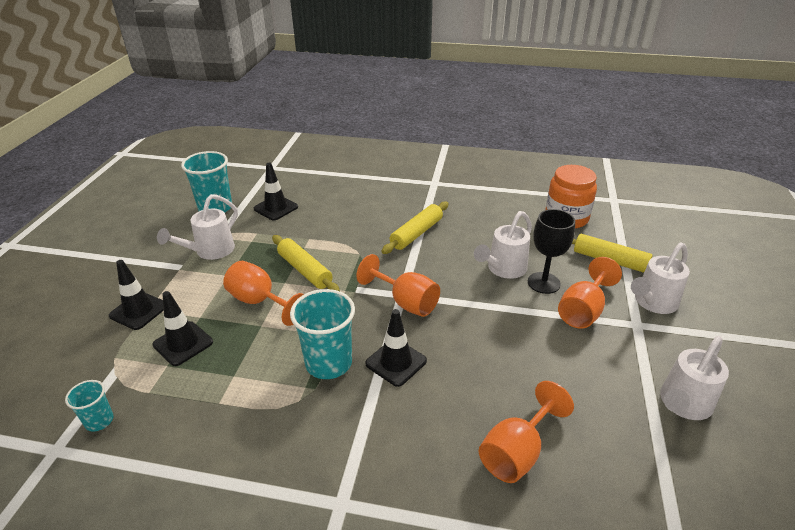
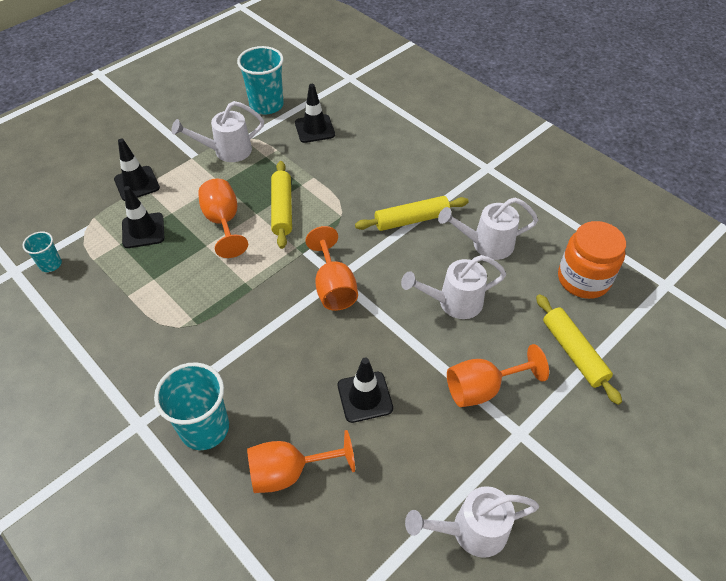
camera: 35 degrees right, 15 degrees up
(328, 363) = (225, 308): turquoise cup -> turquoise cup (204, 428)
(396, 362) = (274, 338): black traffic cone -> black traffic cone (365, 397)
(543, 283) = (477, 338): black goblet -> none
(653, 303) = (564, 422): white watering can -> white watering can (486, 244)

